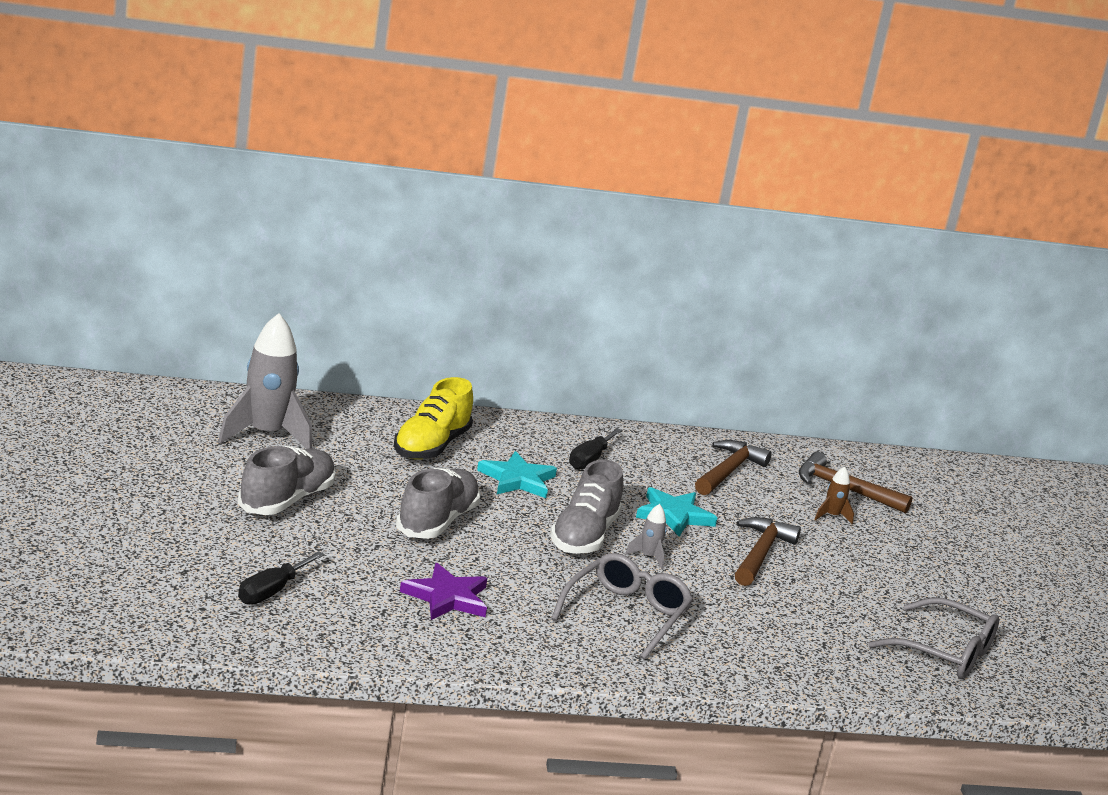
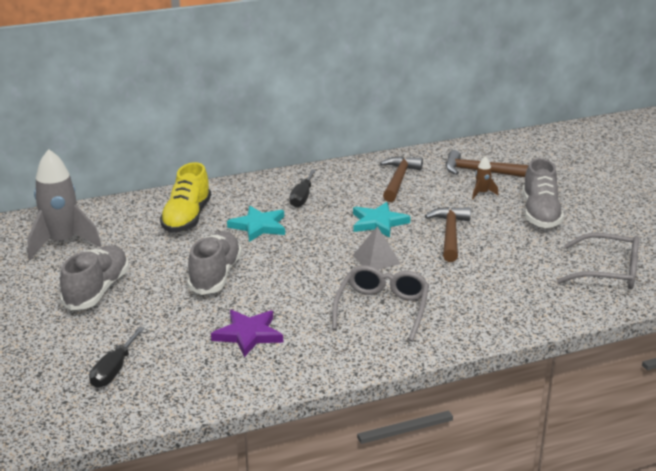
camera: 10 degrees left, 5 degrees up
(584, 536) = (324, 256): grey shoe -> grey shoe (540, 214)
(648, 557) = (376, 259): grey rocket -> grey pyramid

